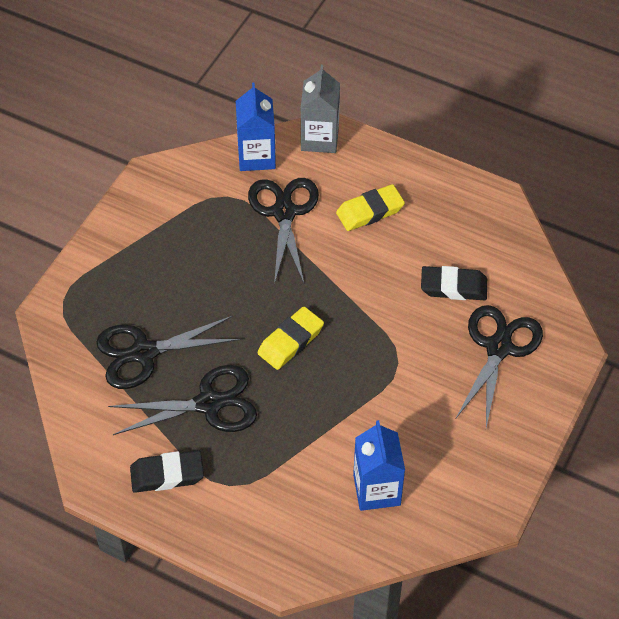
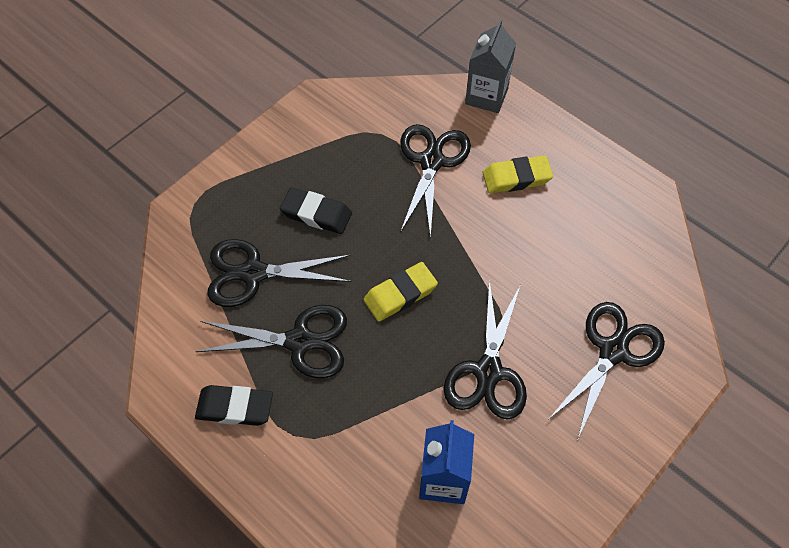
camera: 15 degrees right, 5 degrees up
(256, 156) = (421, 101): blue carton -> none
(391, 391) = (488, 372): none -> black scissors
(453, 287) = (581, 274): black eraser -> black eraser (316, 214)

